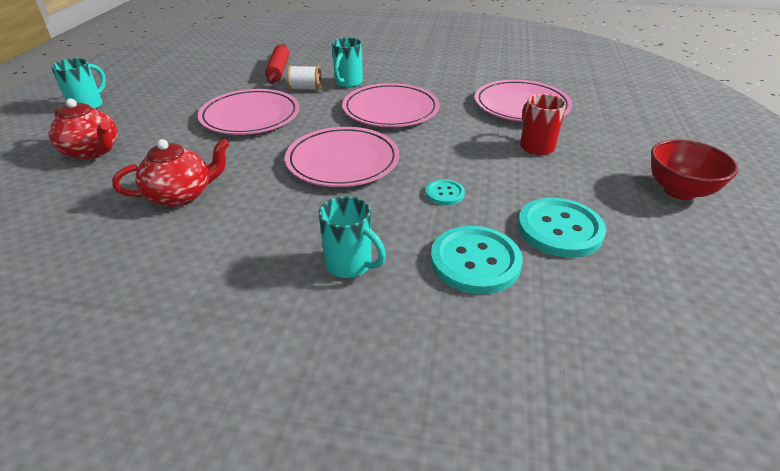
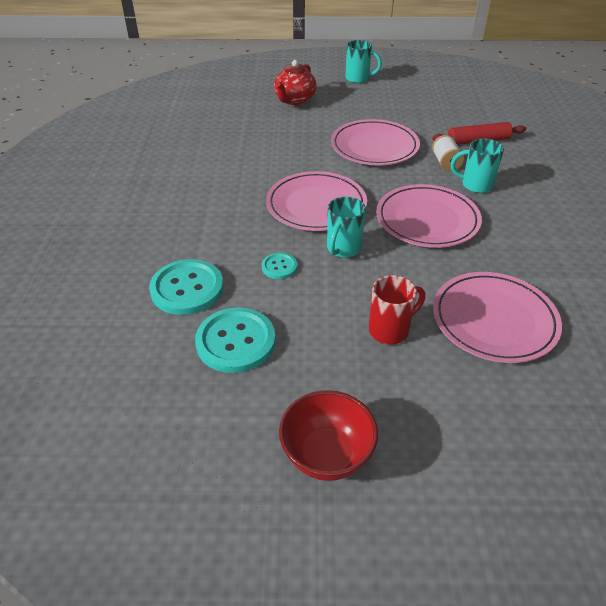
camera: 80 degrees right, 5 degrees up
(181, 195) = (250, 146): red teapot -> none
(350, 265) = (180, 228): turquoise mug -> turquoise mug (343, 249)

